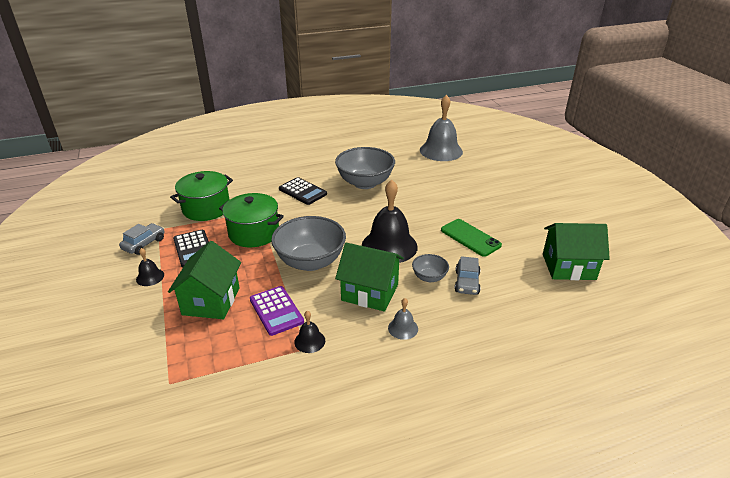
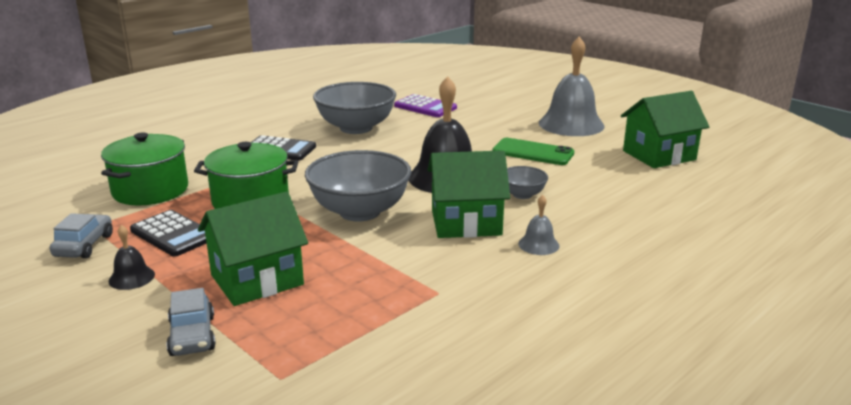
camera: 25 degrees left, 10 degrees down
(211, 301) = (257, 280): green house -> green house turned 75 degrees clockwise
(276, 311) = (362, 267): purple calculator -> purple calculator (425, 107)
(309, 341) = (437, 284): black bell -> none
(441, 151) = (421, 86): grey bell -> grey bell (571, 124)
(467, 282) = (569, 190): grey car -> grey car (192, 336)

